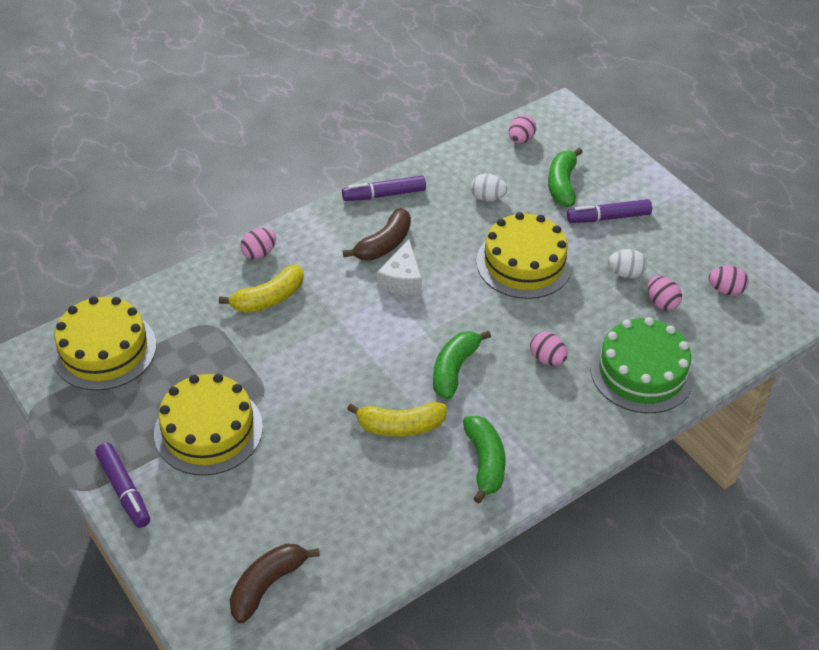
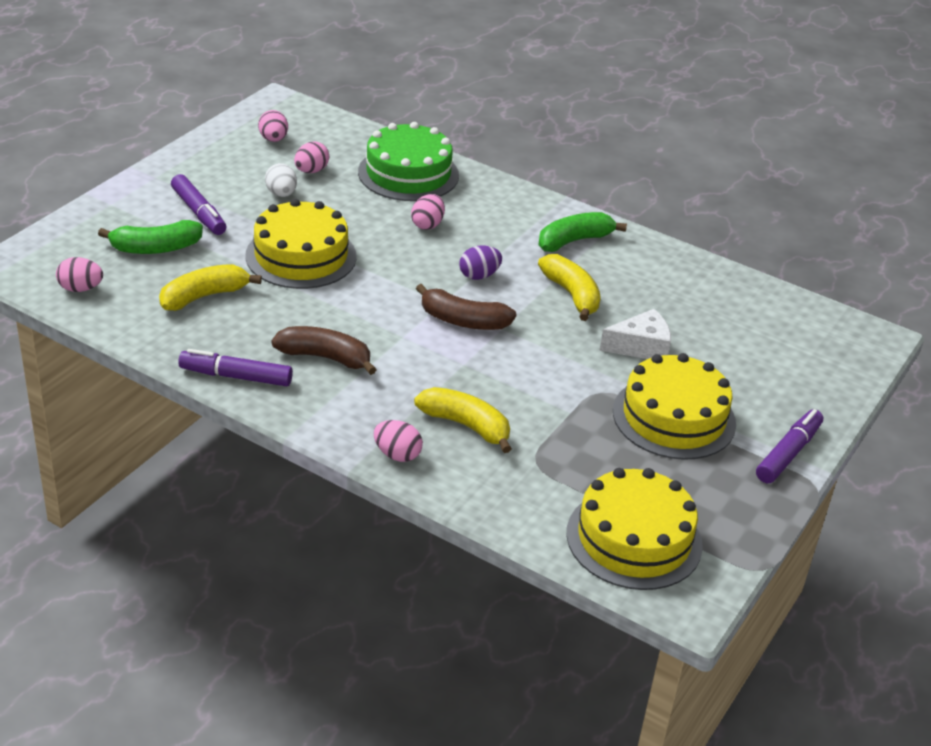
camera: 115 degrees left, 10 degrees down
(267, 585) = (796, 333): brown banana -> brown banana (463, 321)
(384, 194) = (236, 376): purple marker -> purple marker turned 135 degrees clockwise
(402, 279) = (374, 333): white cheese -> white cheese (641, 347)
(454, 369) = (479, 276): green banana -> purple egg
(487, 198) = (204, 296): white egg -> yellow banana

